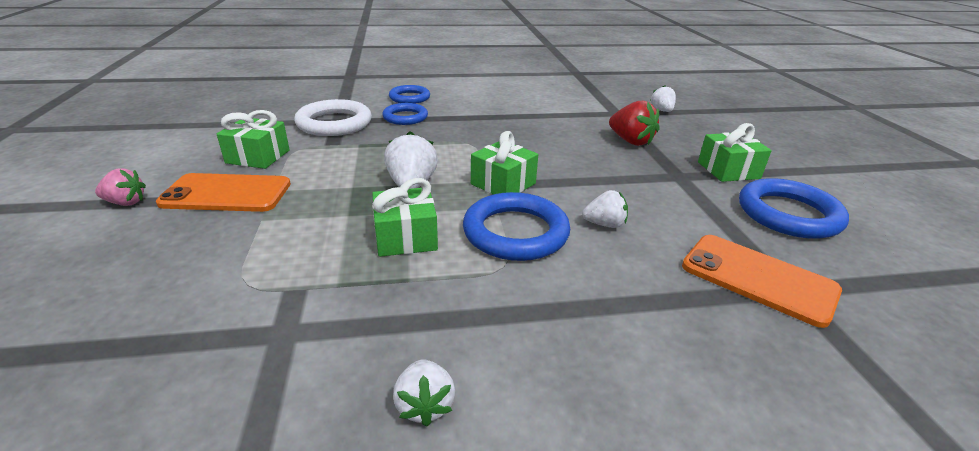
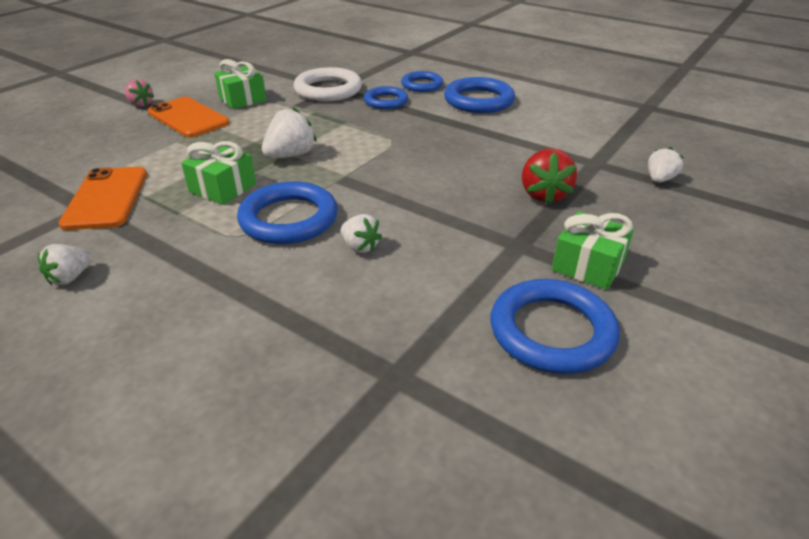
camera: 45 degrees right, 5 degrees up
(473, 97) = (478, 100): none -> blue ring
(503, 184) = (351, 182): green gift -> none
(758, 278) = (387, 351): orange phone -> orange phone (106, 198)

